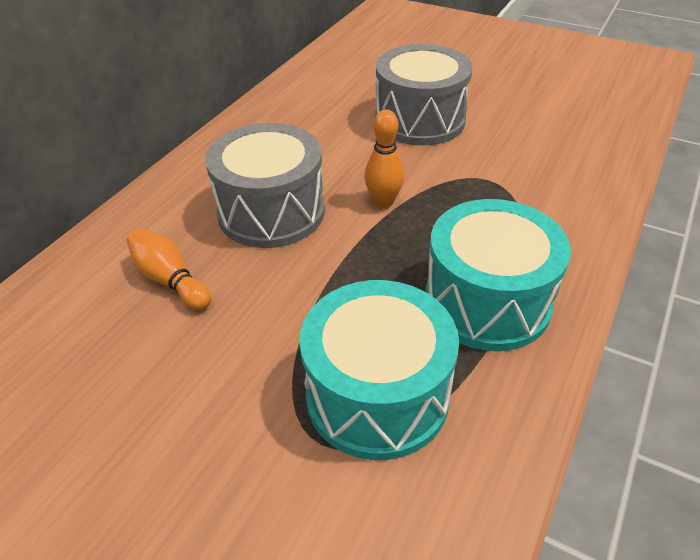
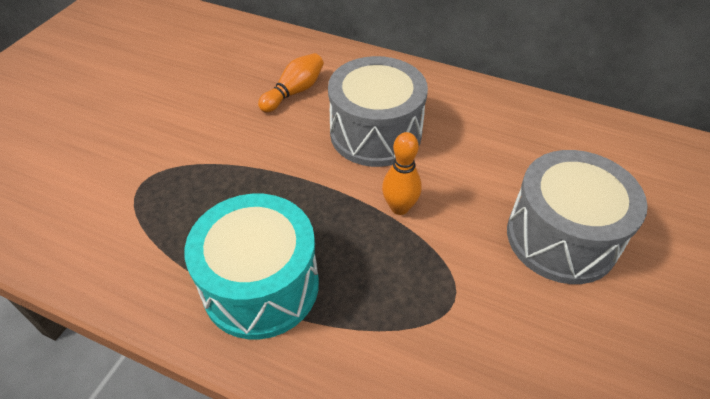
camera: 85 degrees right, 5 degrees up
(377, 395) = (173, 209): turquoise drum -> none

